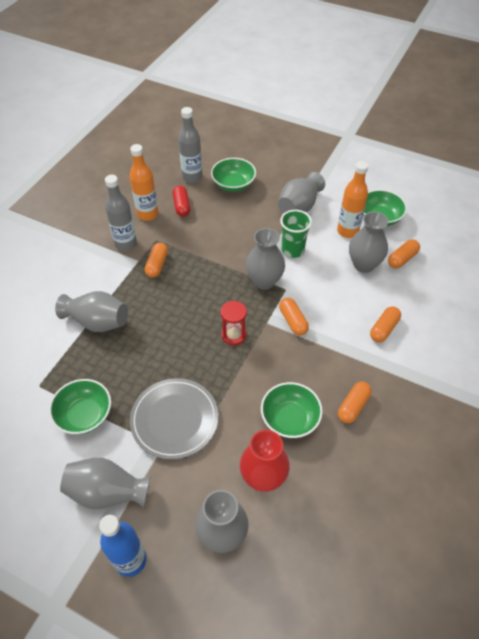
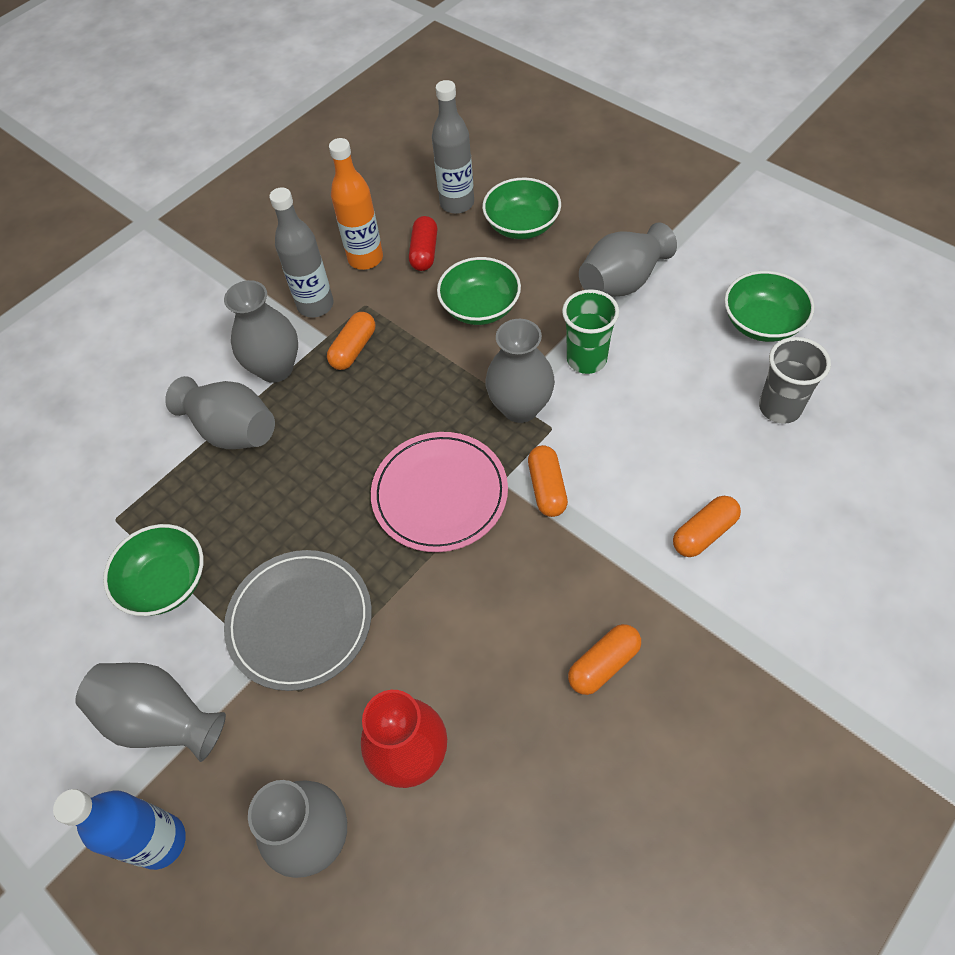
camera: 20 degrees right, 5 degrees up
(234, 335) = (440, 494): red hourglass -> pink plate
(290, 418) = (487, 662): green bowl -> green bowl (480, 307)
(347, 231) = (695, 340): orange bottle -> none
(363, 265) = (705, 407): grey vase -> grey vase (275, 368)
(402, 259) = (779, 408): orange capsule -> grey cup

